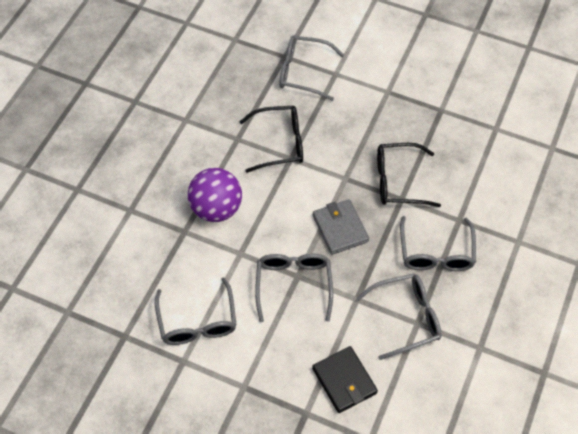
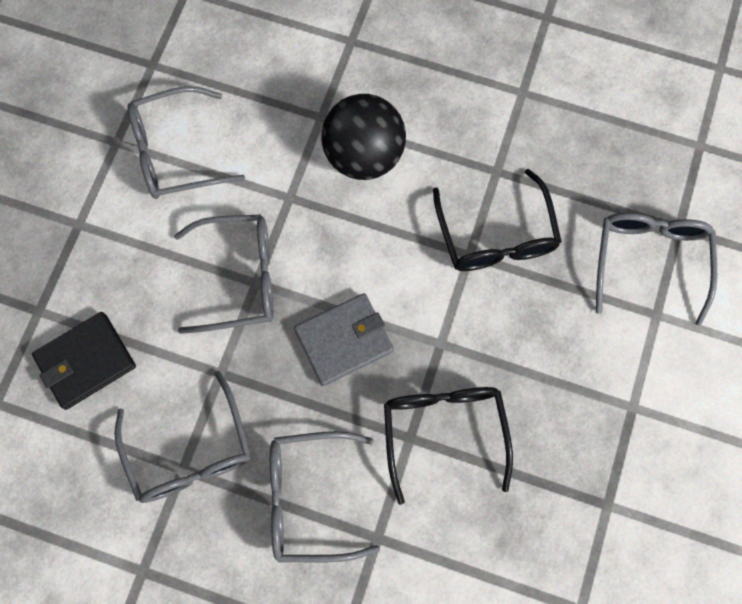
camera: 85 degrees right, 15 degrees up
(216, 208) = (364, 155): purple ball -> black ball

